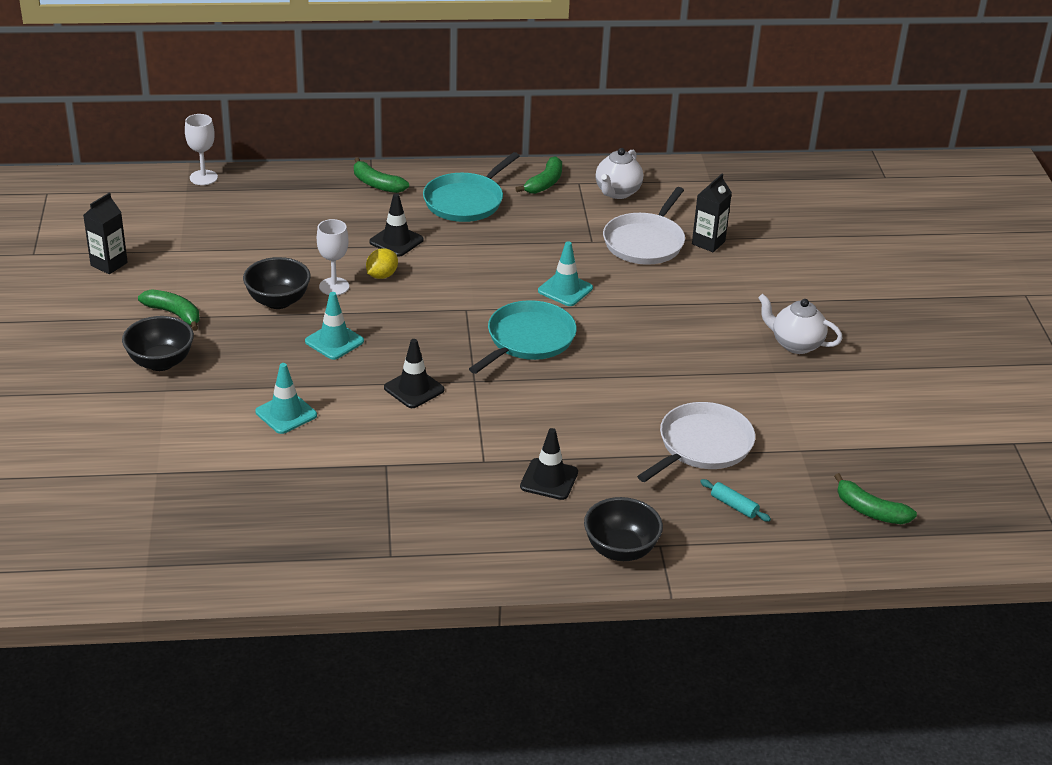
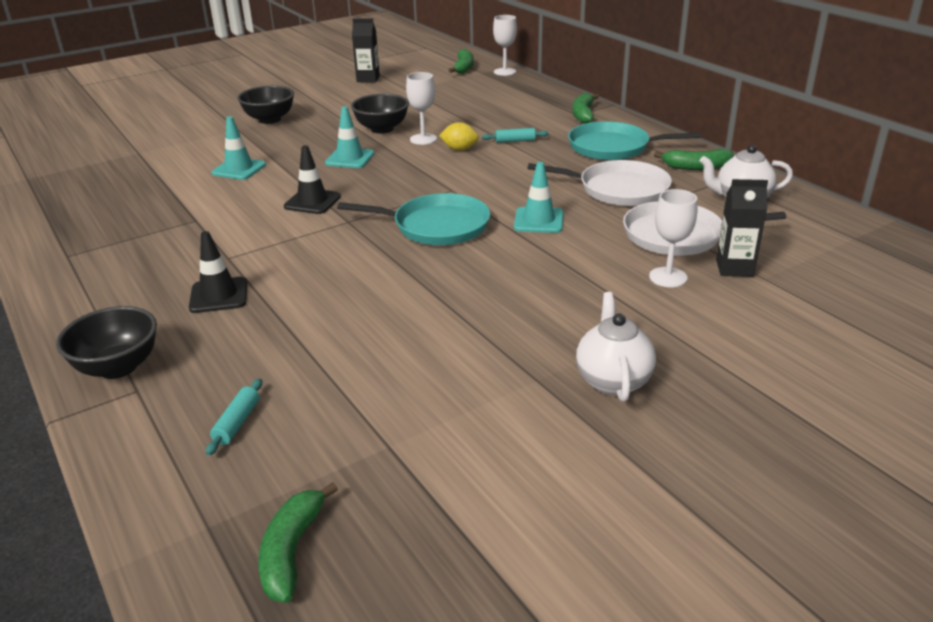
camera: 65 degrees right, 5 degrees down
(174, 314) = (330, 108): green banana -> green banana (463, 68)
(396, 241) = (515, 141): black traffic cone -> turquoise rolling pin
(697, 272) = (668, 277): none -> white goblet
(702, 445) = (341, 368): white pan -> white pan (618, 189)

